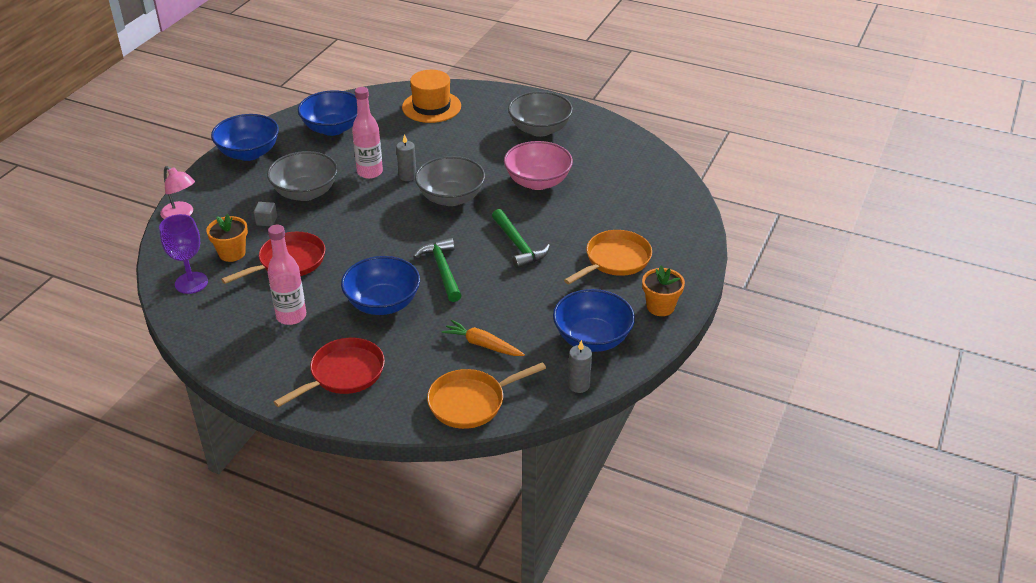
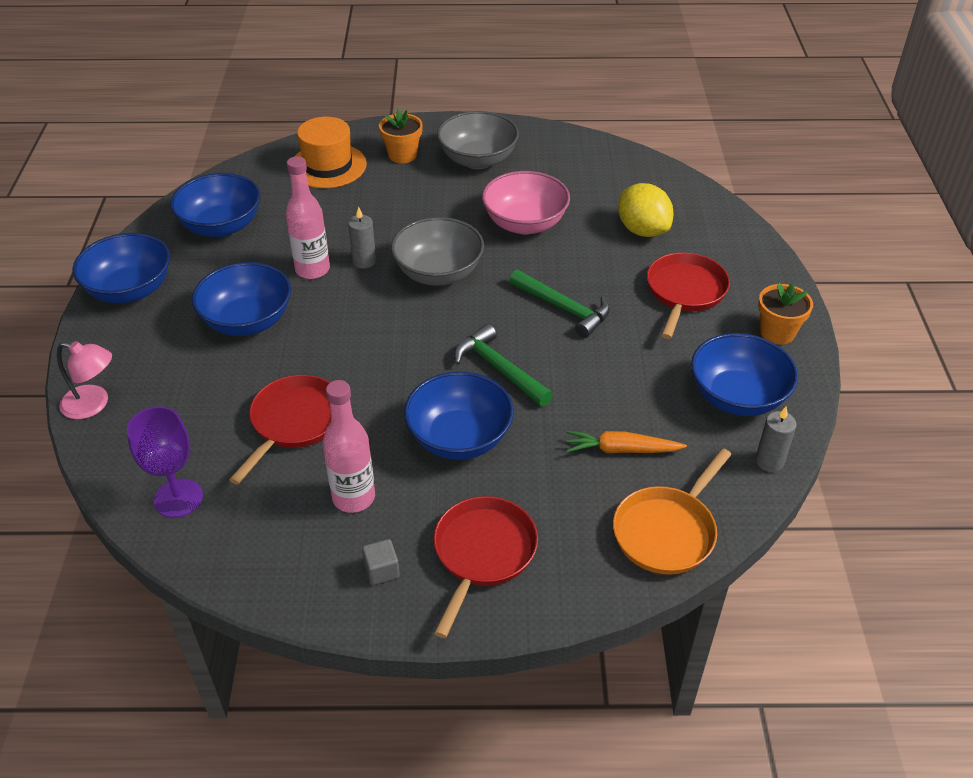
camera: 25 degrees left, 5 degrees up
(232, 253) = (206, 436): orange flower pot -> orange flower pot (402, 155)
(266, 221) = (222, 375): grey cube -> grey cube (381, 570)
(305, 192) = (247, 321): grey bowl -> blue bowl
(614, 260) = (684, 292): orange pan -> red pan
(620, 210) = (642, 230): none -> yellow lemon

